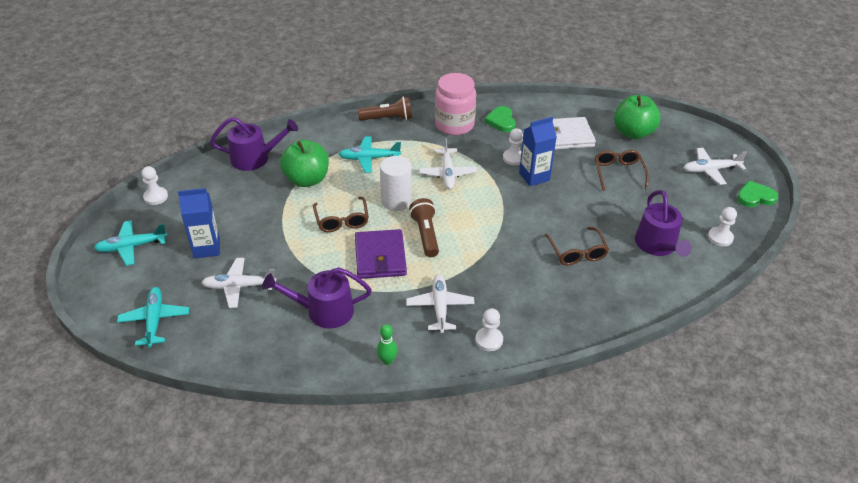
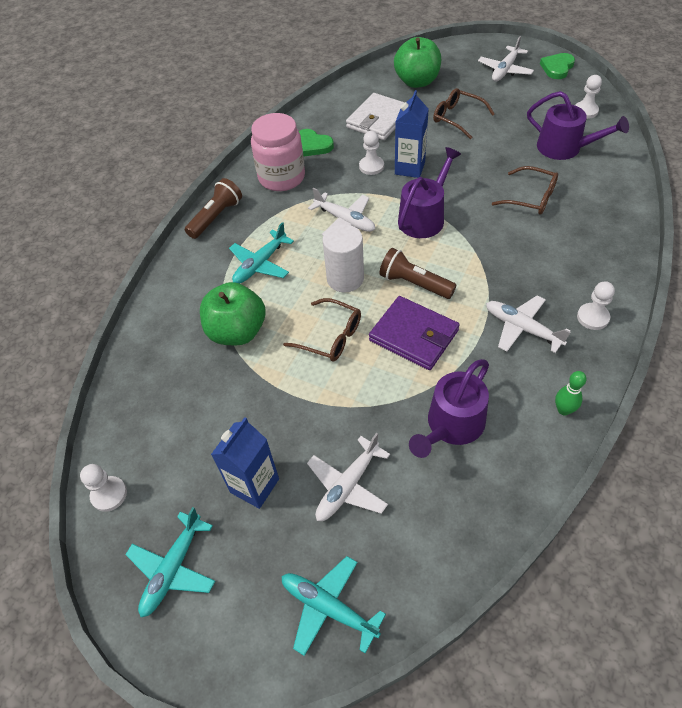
camera: 45 degrees left, 10 degrees up
(255, 158) = (151, 359): purple watering can -> purple watering can (424, 218)

